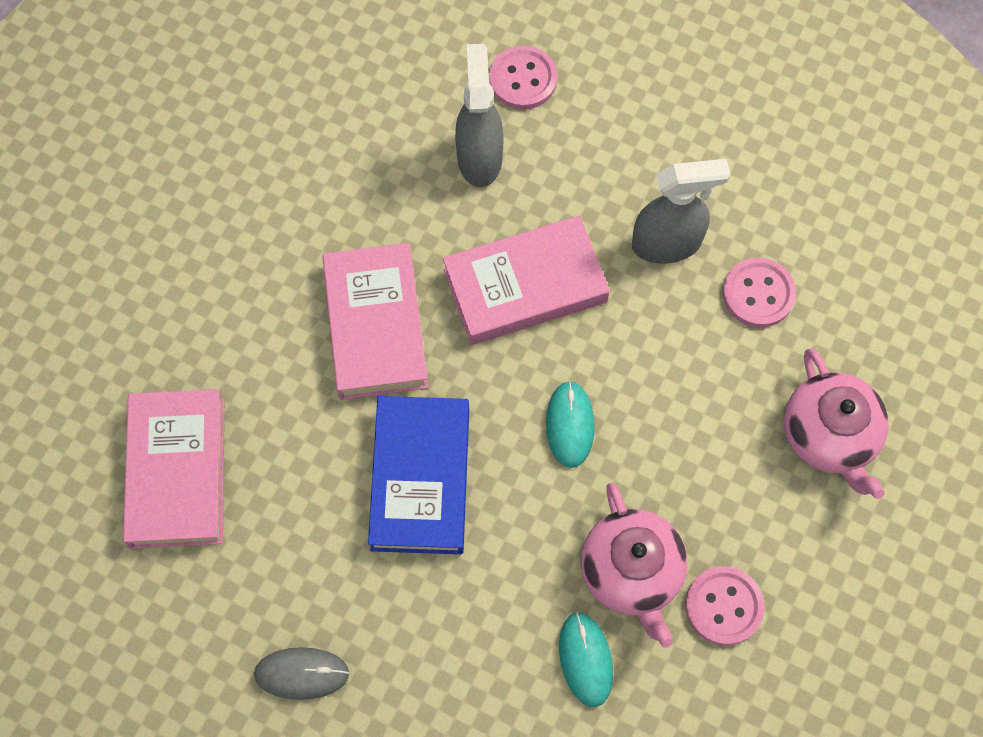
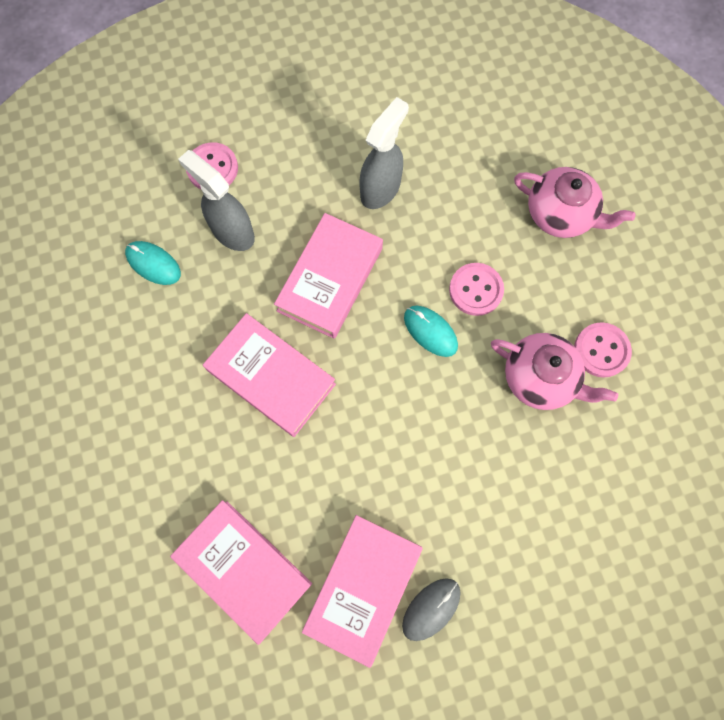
camera: 45 degrees left, 5 degrees up
(262, 593) = (363, 587): none -> pink book
(421, 478) = (383, 437): blue book -> none
(585, 659) = (565, 446): turquoise mouse -> turquoise mouse (153, 264)
(758, 294) = (453, 174): pink button -> pink button (476, 290)

